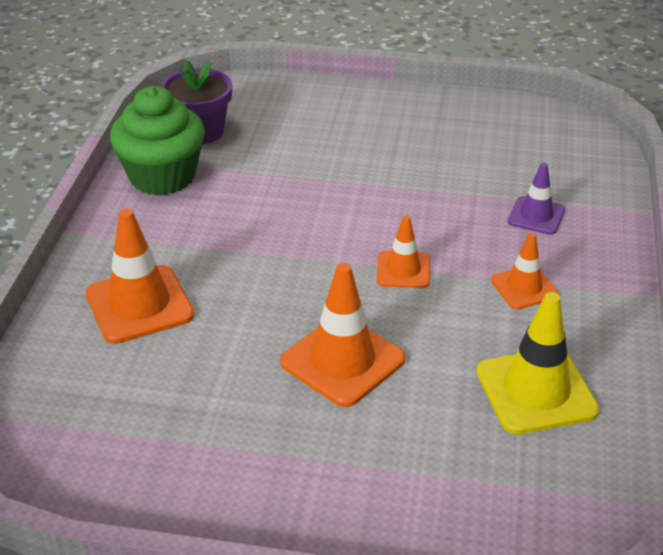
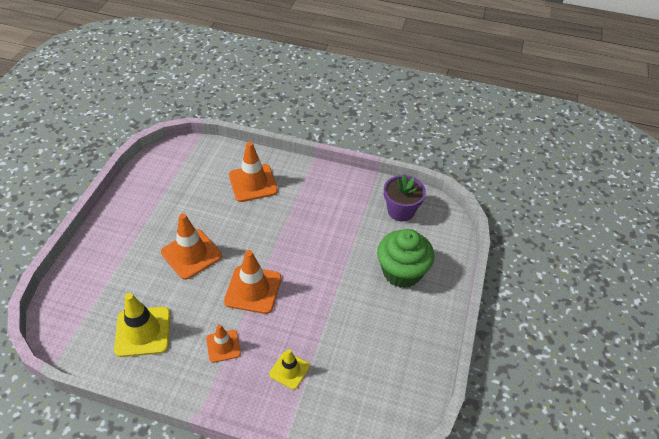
camera: 95 degrees right, 10 degrees up
(162, 176) = (356, 193): green cupcake -> green cupcake (402, 272)
(403, 270) = (253, 290): orange traffic cone -> orange traffic cone, size x1.68
(536, 216) = (289, 370): purple traffic cone -> yellow traffic cone

